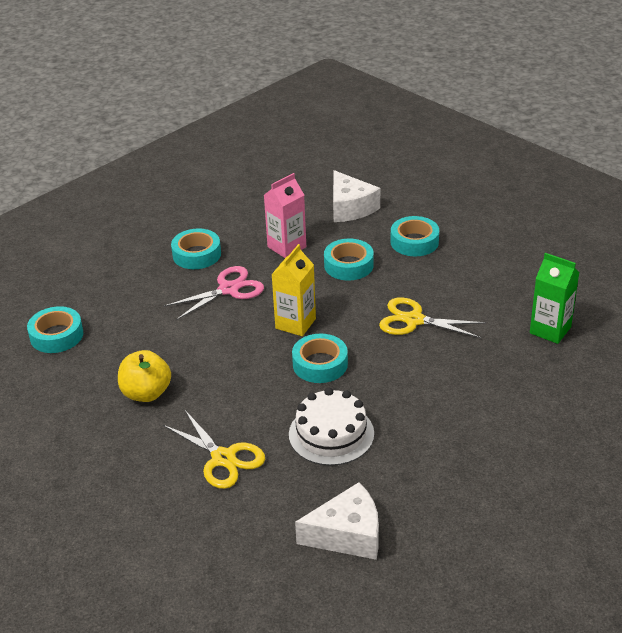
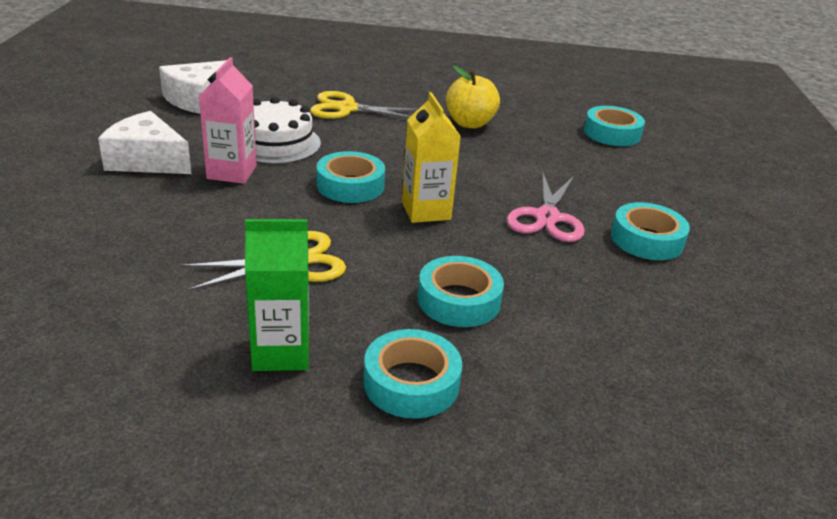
camera: 135 degrees right, 5 degrees down
(286, 247) = (571, 292): pink carton -> pink carton (232, 172)
(350, 208) = (590, 404): white cheese -> white cheese (147, 160)
(550, 330) = (78, 319): green carton -> green carton (281, 352)

